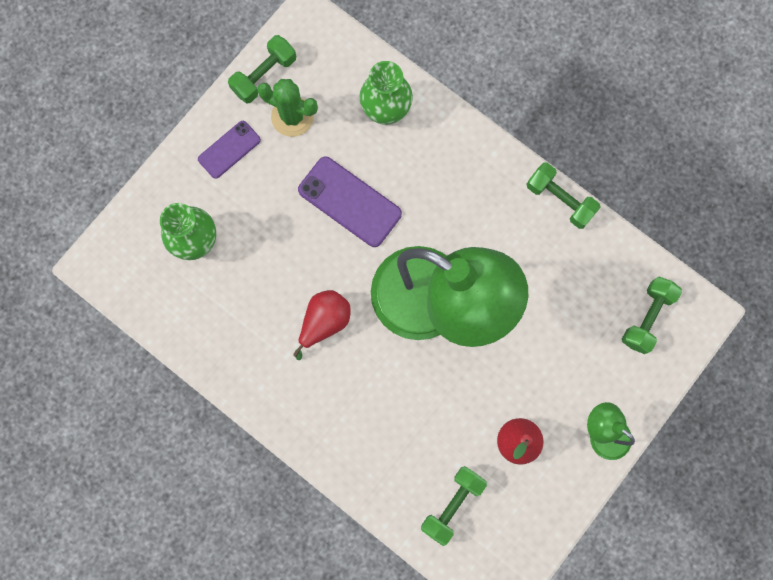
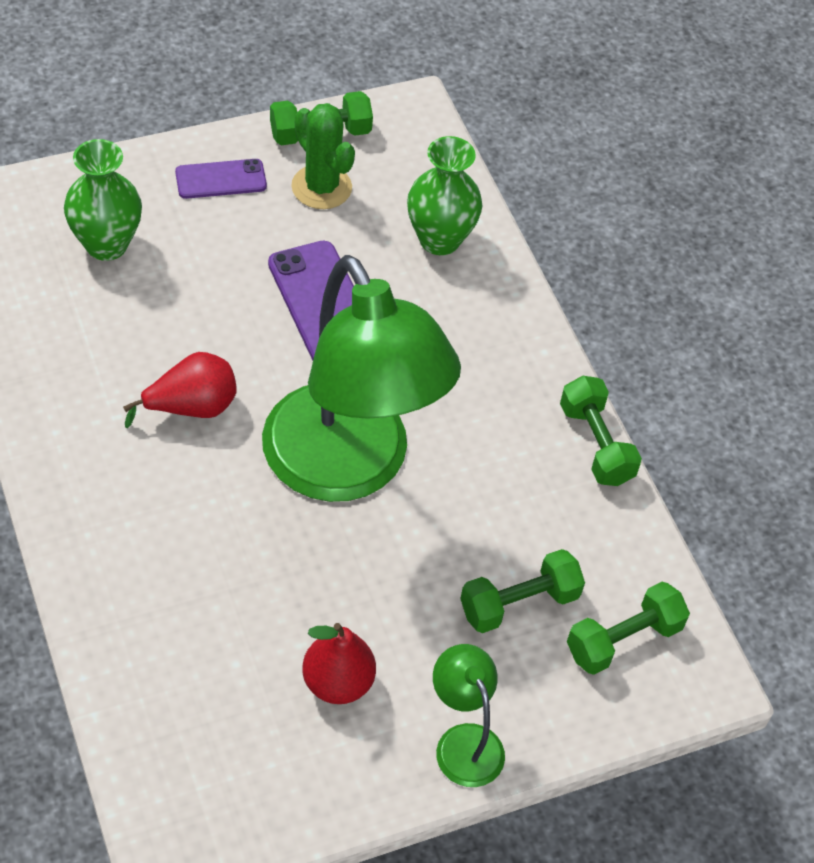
camera: 25 degrees right, 25 degrees down
(452, 504) = (192, 706): green dumbbell -> green dumbbell (519, 603)

